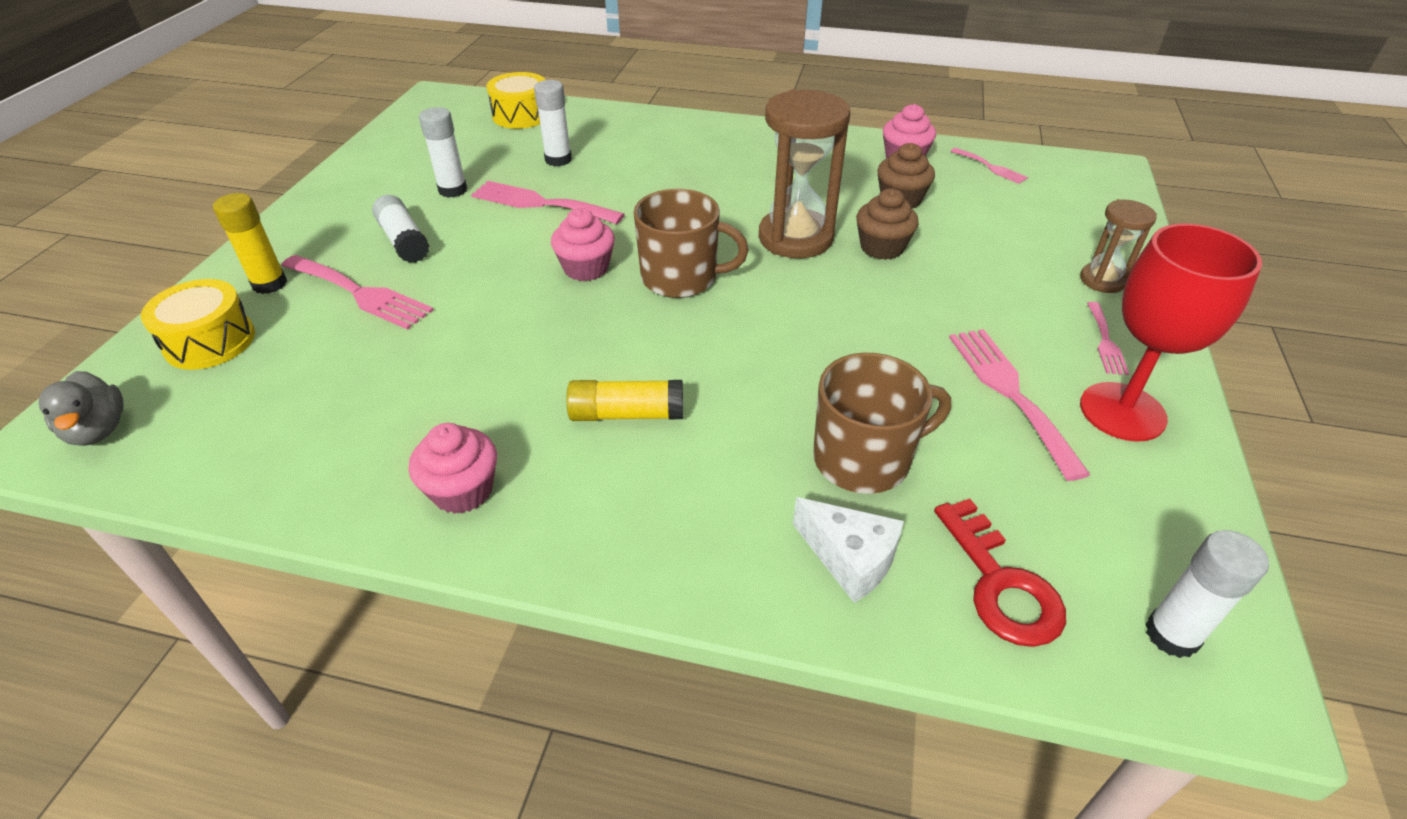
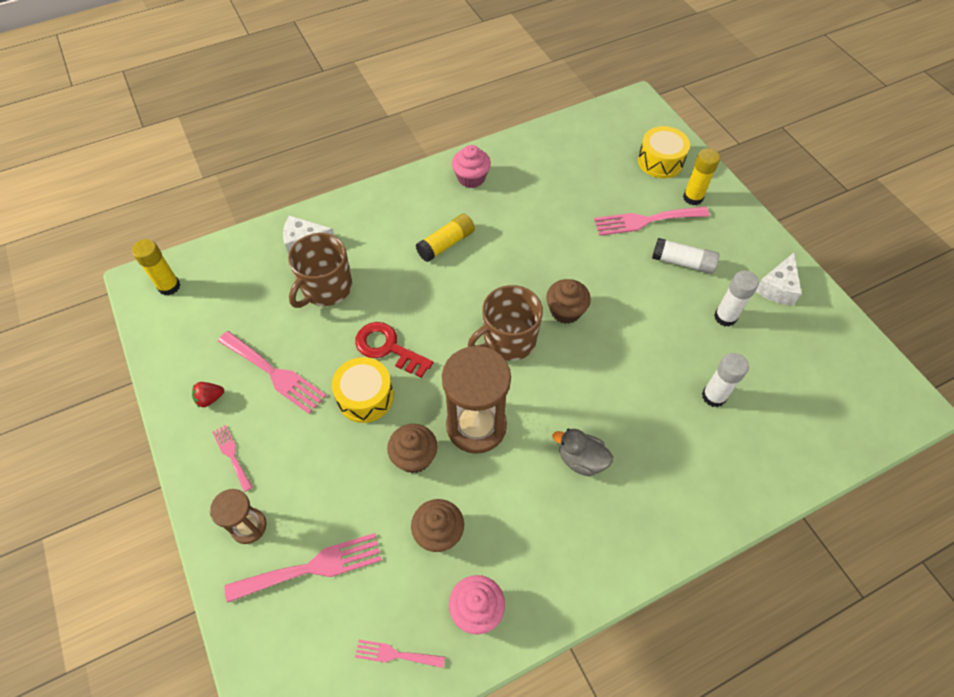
camera: 140 degrees right, 15 degrees up
(98, 430) = (628, 115): grey duck -> grey duck (581, 460)
(370, 183) = (777, 288): none -> white cheese
(521, 115) = (818, 432): yellow drum -> yellow drum (365, 397)
(540, 203) = (660, 344): pink fork -> pink fork (312, 567)
(586, 268) = (565, 311): pink cupcake -> brown cupcake
(1000, 584) = (241, 267): red key -> red key (388, 348)
(1122, 411) = (210, 398): red goblet -> red strawberry
(1171, 635) = (169, 286): white glue stick -> yellow glue stick

